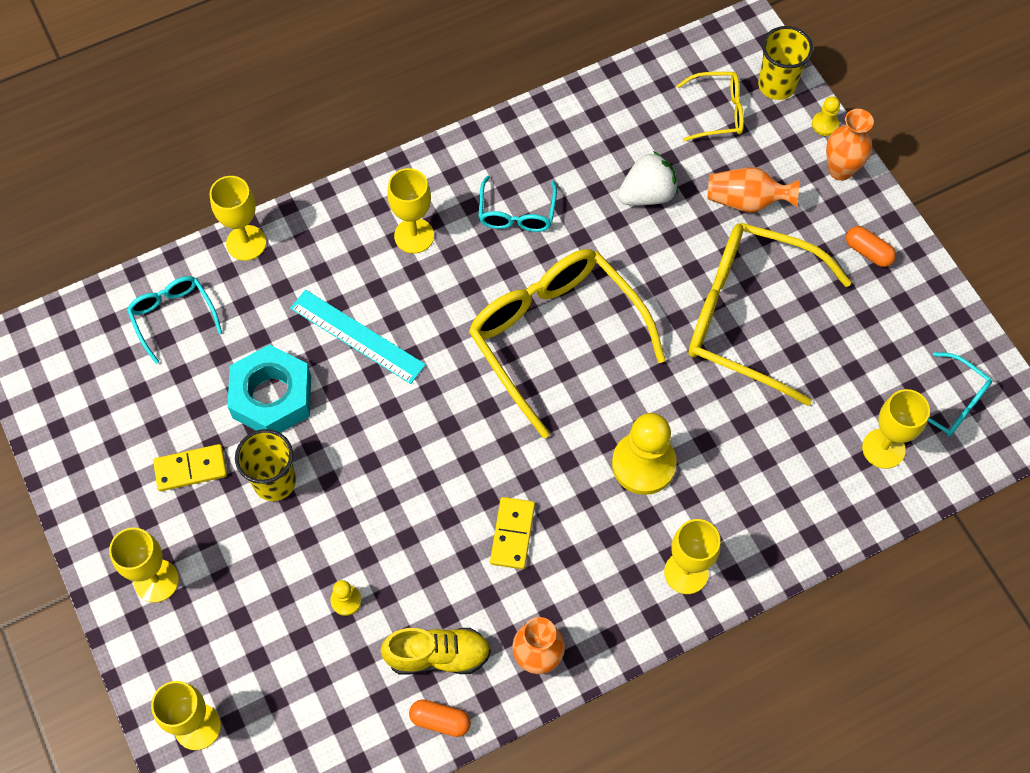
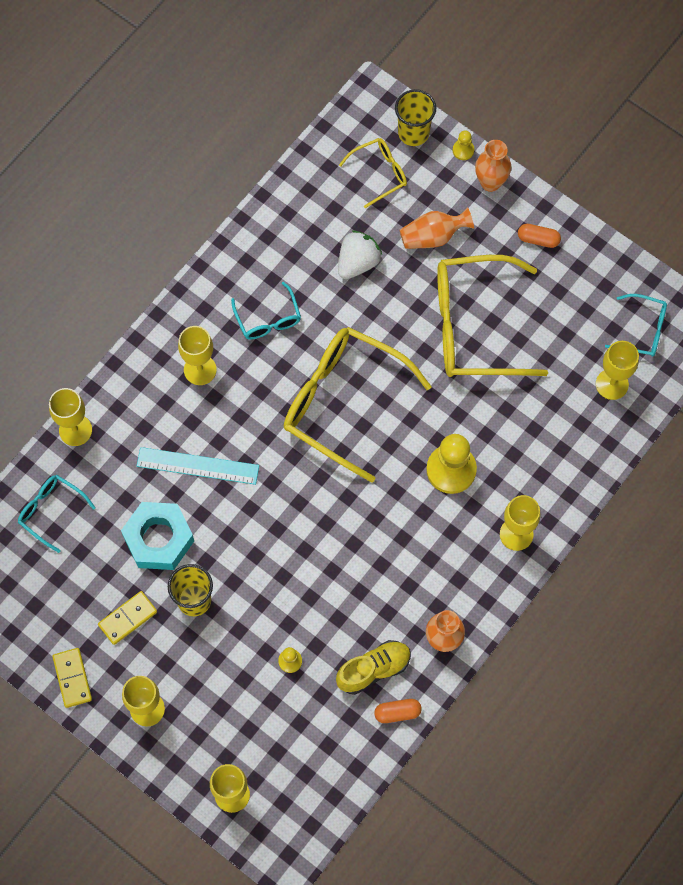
camera: 25 degrees left, 5 degrees up
(512, 534) = (383, 561): yellow domino -> yellow domino (72, 678)

